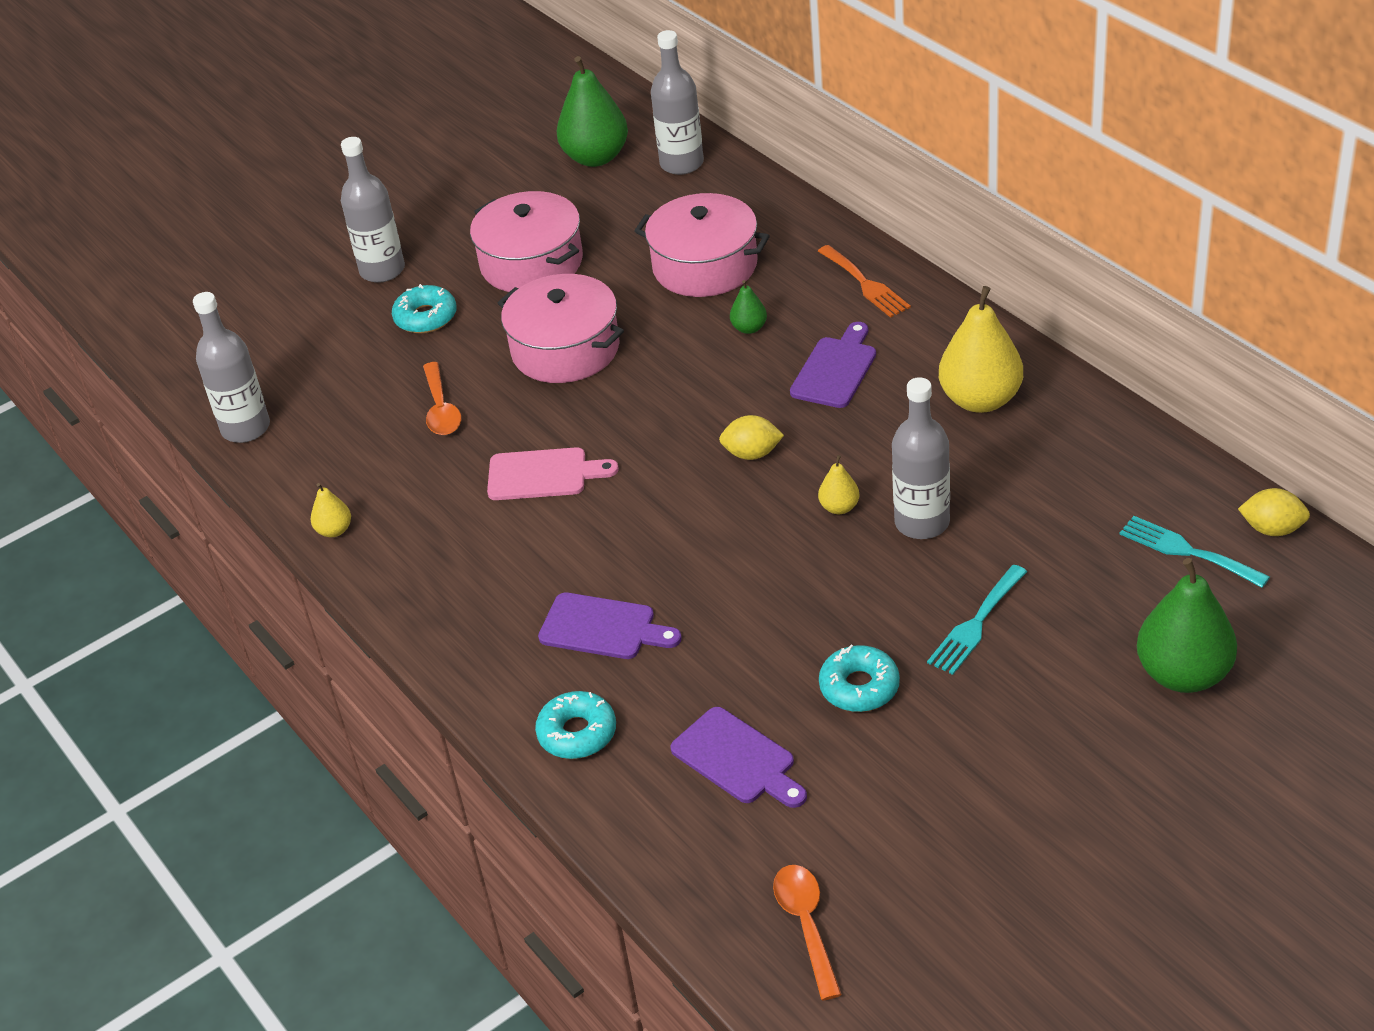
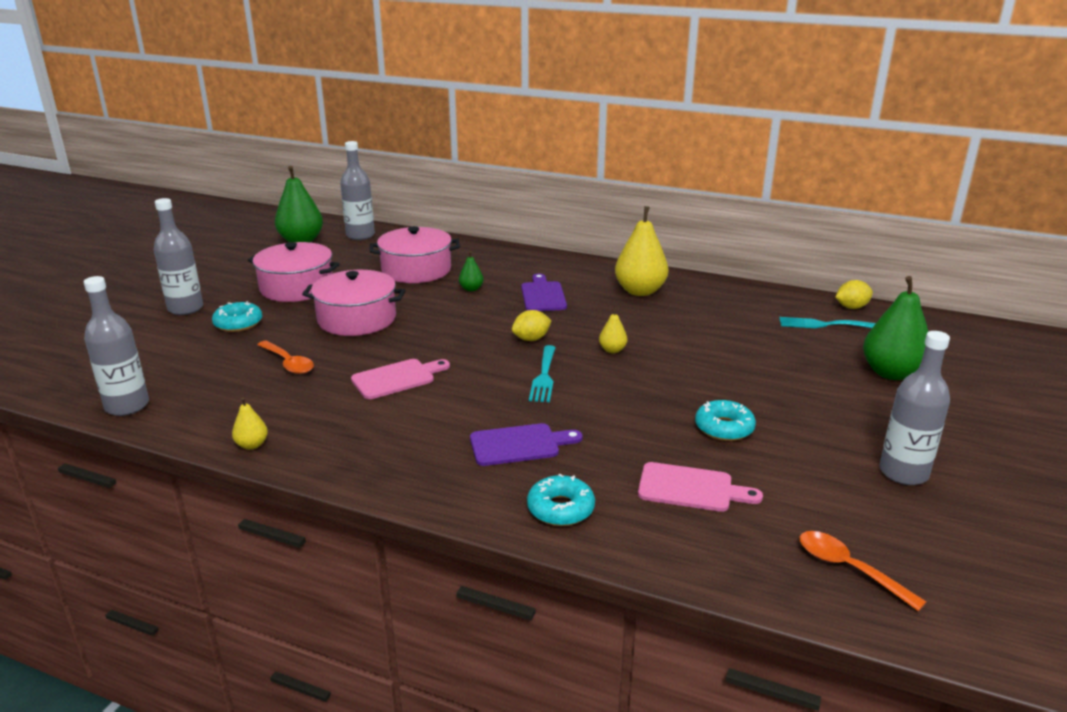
camera: 35 degrees left, 15 degrees down
(737, 759) = (691, 488): purple cutting board -> pink cutting board
(865, 284) = (522, 261): orange fork -> none
(922, 522) = (669, 345): grey bottle -> grey bottle (903, 473)
(976, 624) = (755, 381): turquoise fork -> turquoise fork (544, 376)

